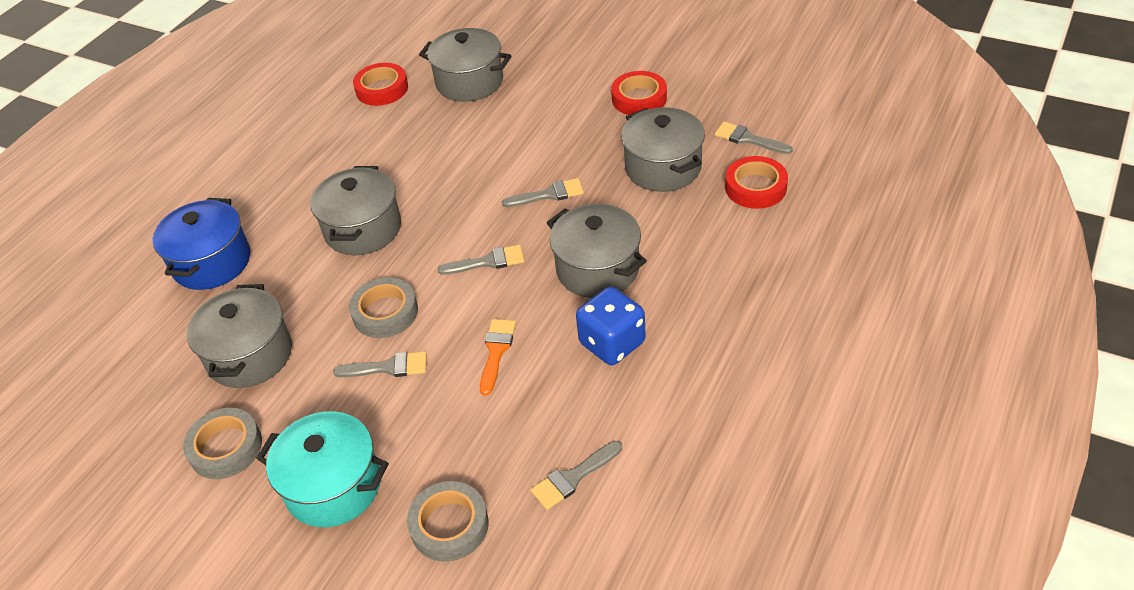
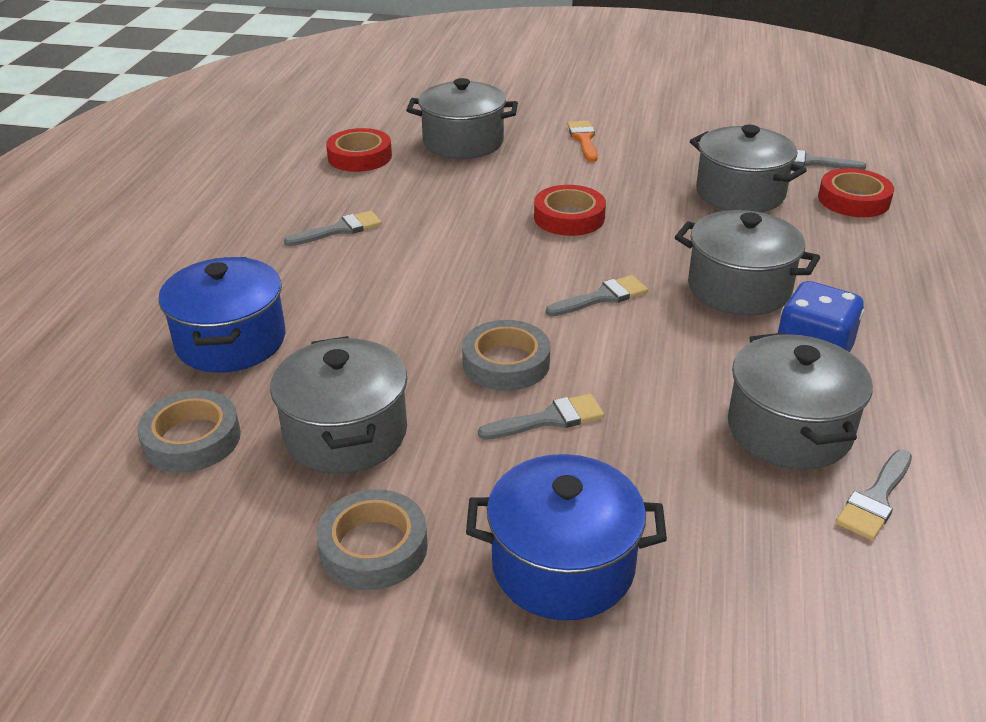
camera: 20 degrees left, 10 degrees down
(333, 486) = (563, 566): turquoise pot -> blue pot
(363, 229) = (420, 284): grey pot -> grey pot (789, 430)
(449, 525) = (757, 583): grey tape -> grey tape (192, 439)
(496, 351) = (678, 382): orange brush -> orange brush (583, 139)
(549, 194) = (629, 229): grey brush -> grey brush (339, 230)
(639, 98) = (667, 140): red tape -> red tape (569, 217)

